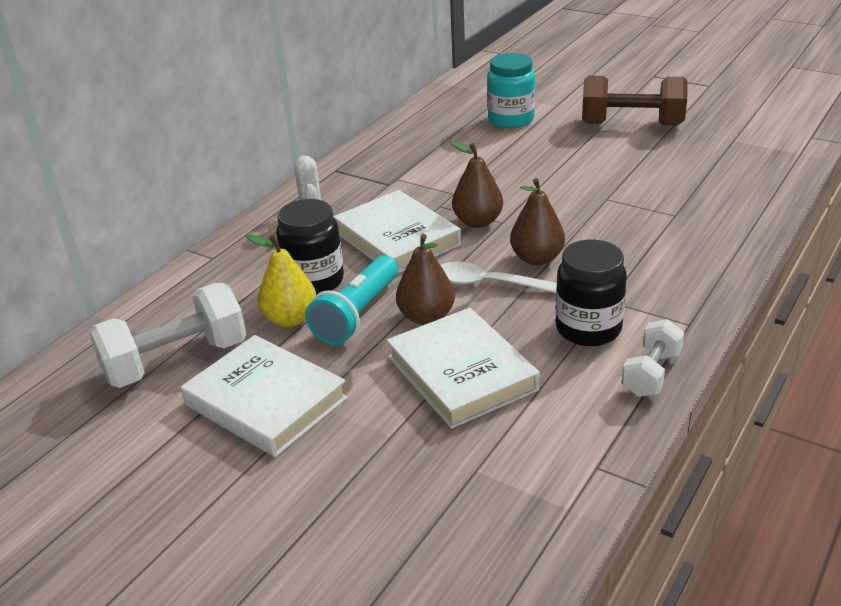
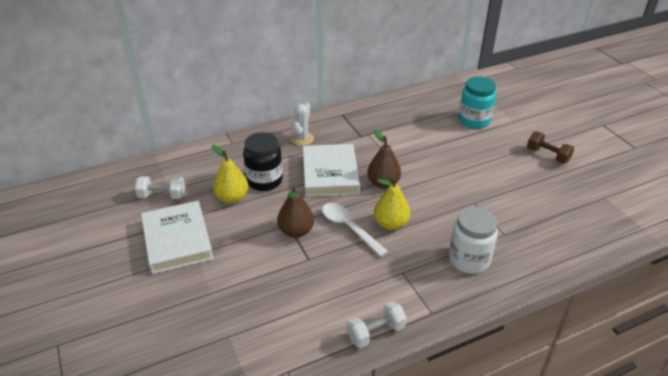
camera: 30 degrees right, 5 degrees up
(176, 361) = (162, 196): white dumbbell -> white dumbbell, size x0.57
(358, 314) = (265, 212): turquoise flashlight -> none
(461, 373) = (279, 275): white book -> none
(537, 258) = (391, 224): brown pear -> yellow pear
(588, 329) = (371, 284): black jar -> none
(631, 124) = (547, 155): brown dumbbell -> brown dumbbell, size x0.57
(667, 255) = (469, 260): none -> white jar

